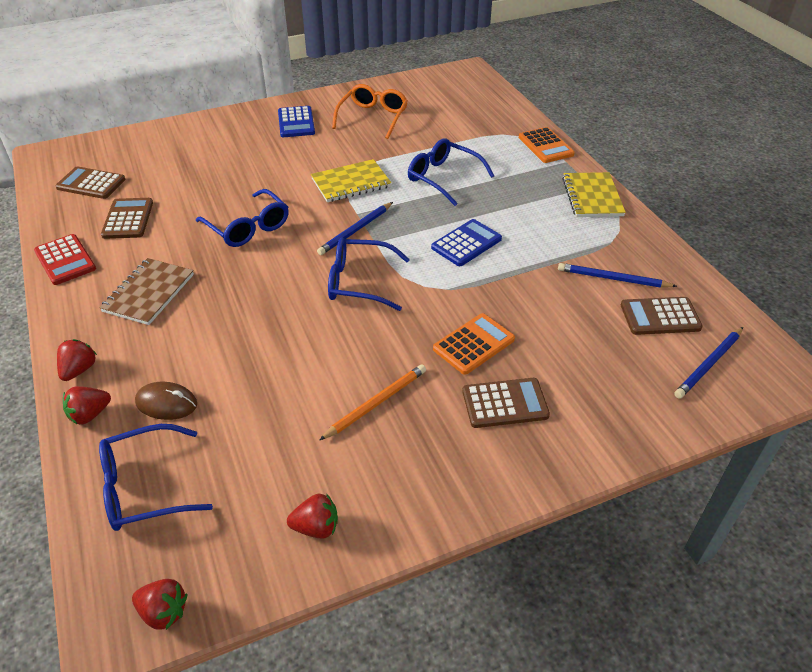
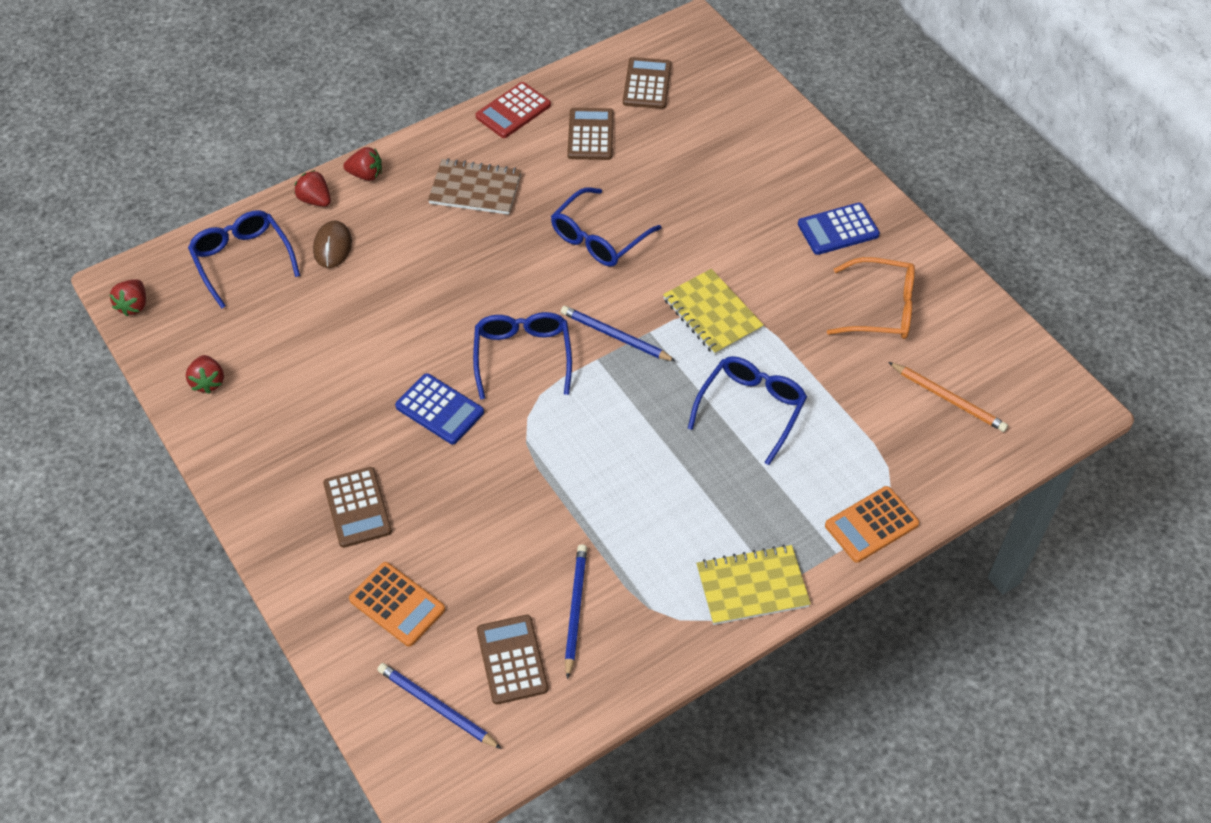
camera: 80 degrees right, 10 degrees up
(128, 219) = (590, 135): brown calculator -> brown calculator turned 75 degrees counterclockwise
(376, 403) = (348, 400): orange pencil -> orange pencil (948, 399)
(466, 243) = (614, 449): blue calculator -> blue calculator (439, 409)
(473, 344) = (439, 473): orange calculator -> orange calculator (397, 604)

